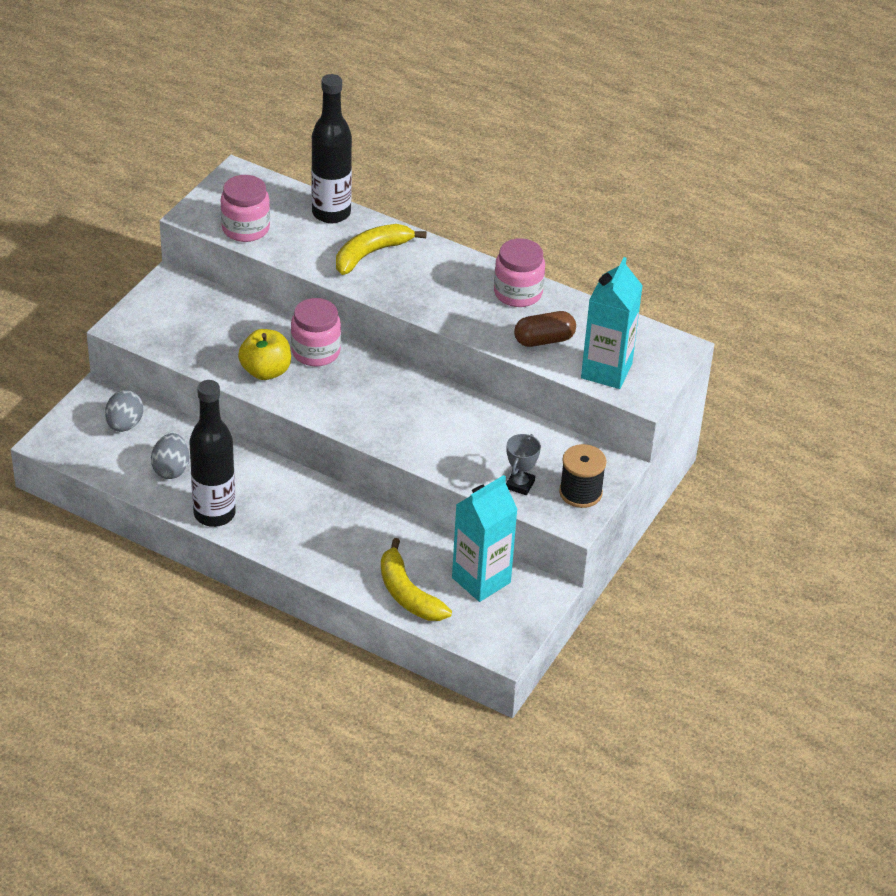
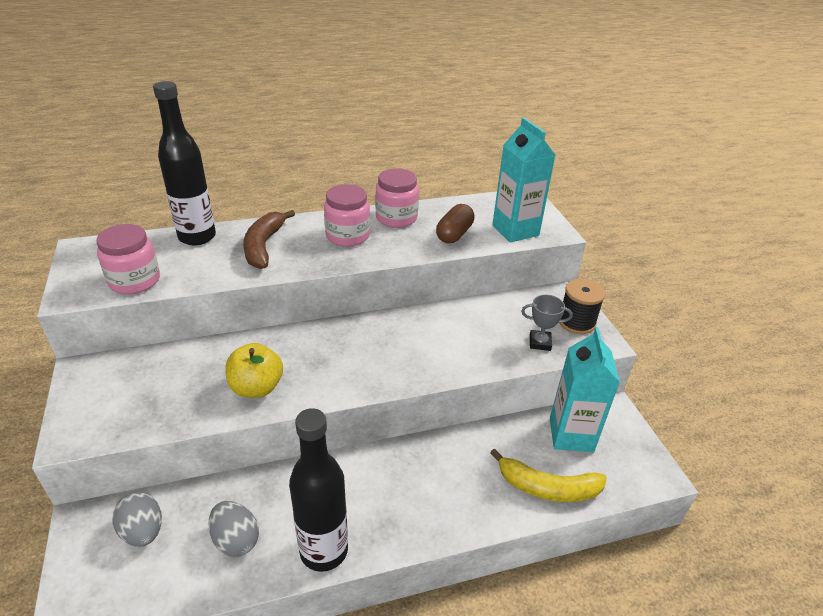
camera: 45 degrees left, 5 degrees down
(316, 352) = (279, 347): pink jar -> pink jar (347, 236)
(371, 254) = (263, 246): yellow banana -> brown banana
(520, 485) = (540, 342): grey trophy -> grey trophy turned 60 degrees counterclockwise

